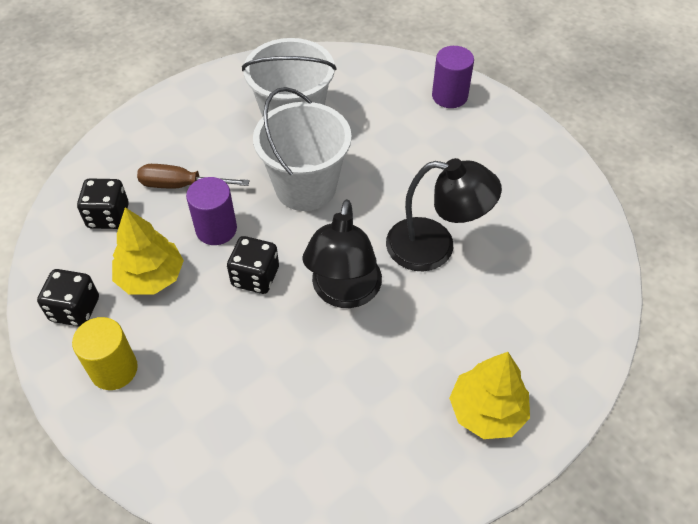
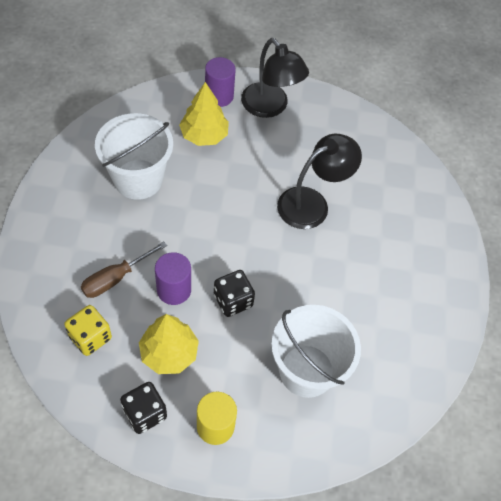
camera: 50 degrees left, 5 degrees up
(108, 216) = (90, 337): black dice -> yellow dice
(305, 187) = (198, 220): white bucket -> white bucket (306, 370)
(344, 293) = (293, 269): black lamp -> black lamp (270, 107)
(487, 411) = (430, 276): yellow tree -> yellow tree (204, 135)

